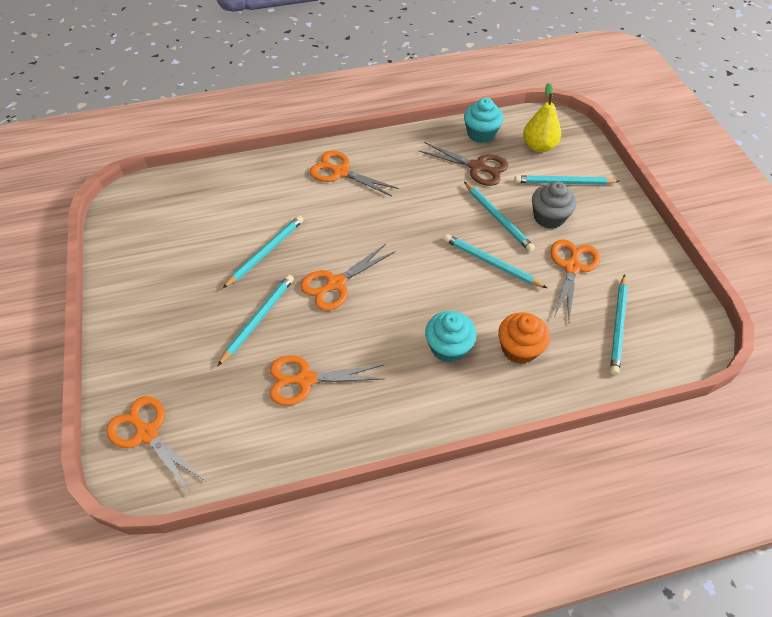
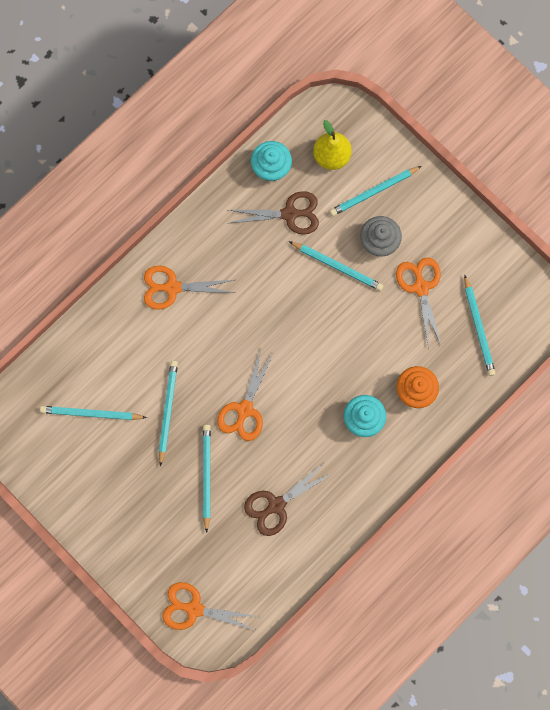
camera: 30 degrees left, 25 degrees up
(305, 380) = (276, 505): orange scissors -> brown scissors
(491, 263) = (356, 319): turquoise pencil -> turquoise pencil (91, 414)

